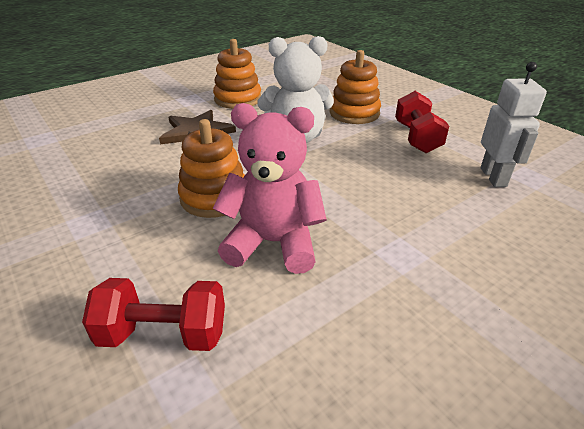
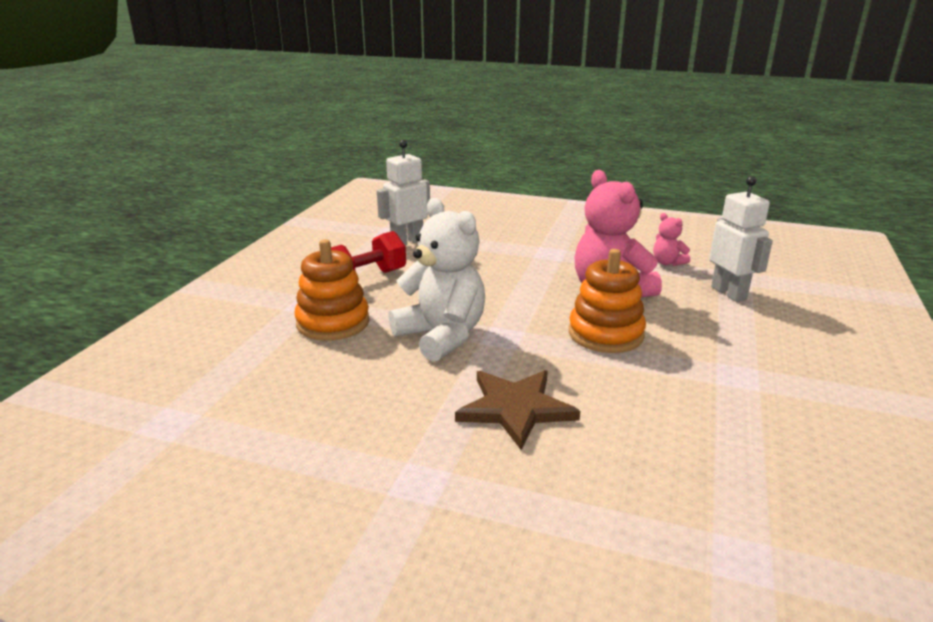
camera: 125 degrees left, 10 degrees down
(164, 334) = (729, 293): red dumbbell -> white robot
(238, 99) = (370, 429): orange stacking toy -> none
(287, 343) = (667, 263): none -> pink teddy bear

